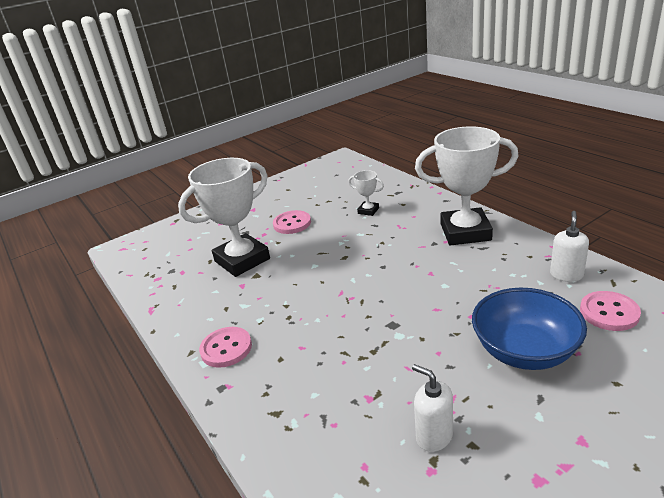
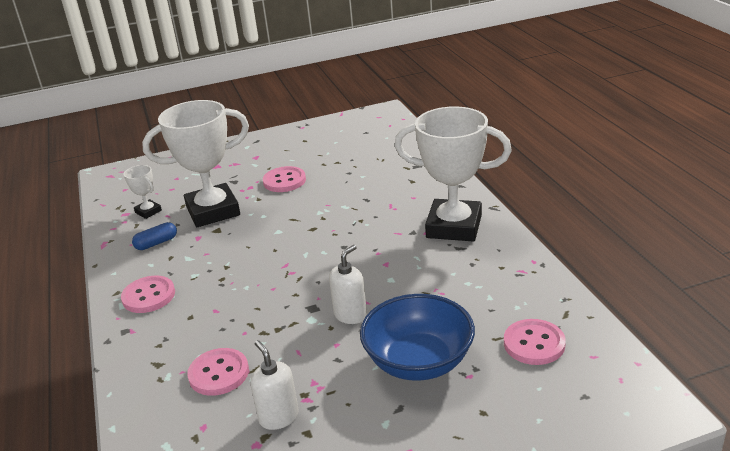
camera: 15 degrees right, 0 degrees up
(204, 298) = (156, 243): none -> blue capsule
(345, 407) = (219, 373): none -> pink button
(368, 211) = (370, 182): white trophy -> white trophy (148, 211)
(566, 275) = (523, 295): white soap dispenser -> white soap dispenser (350, 315)

